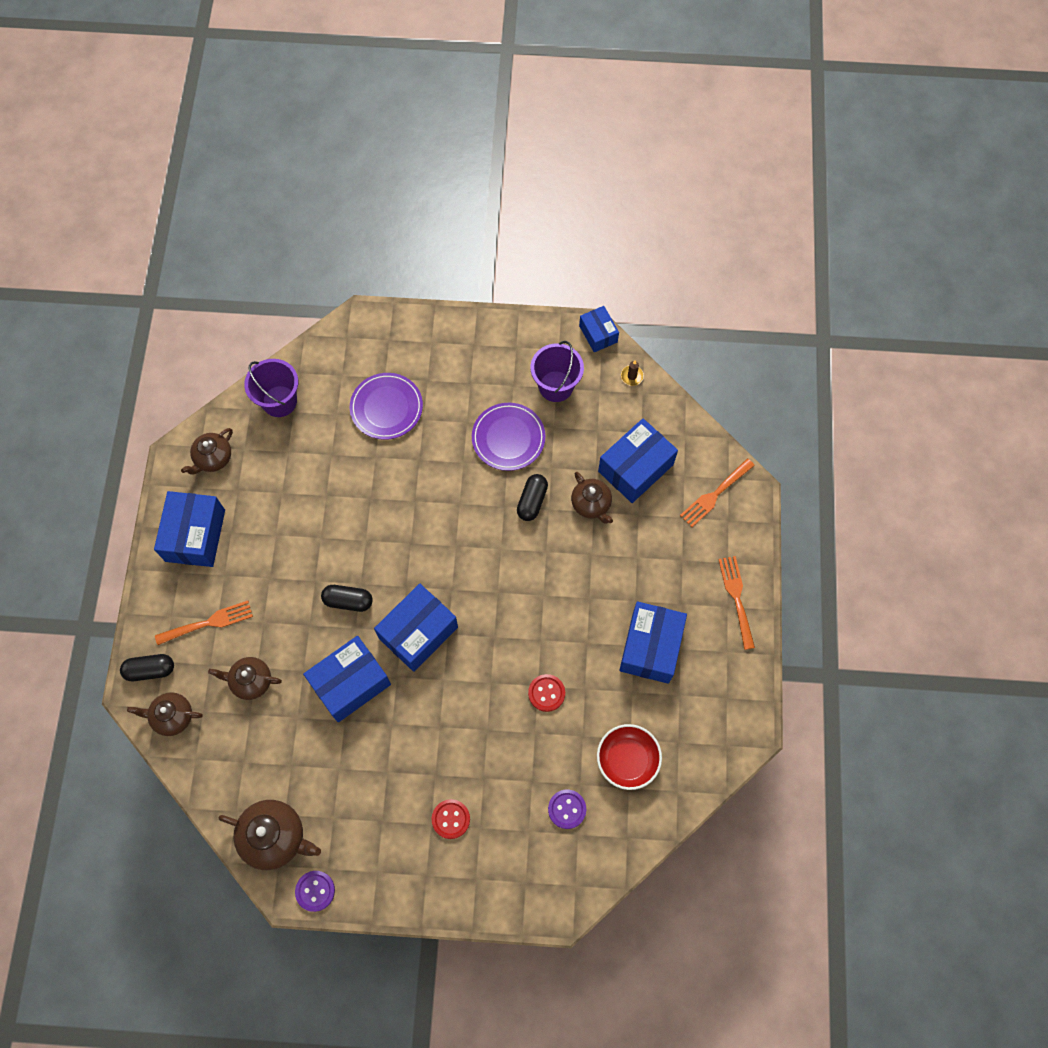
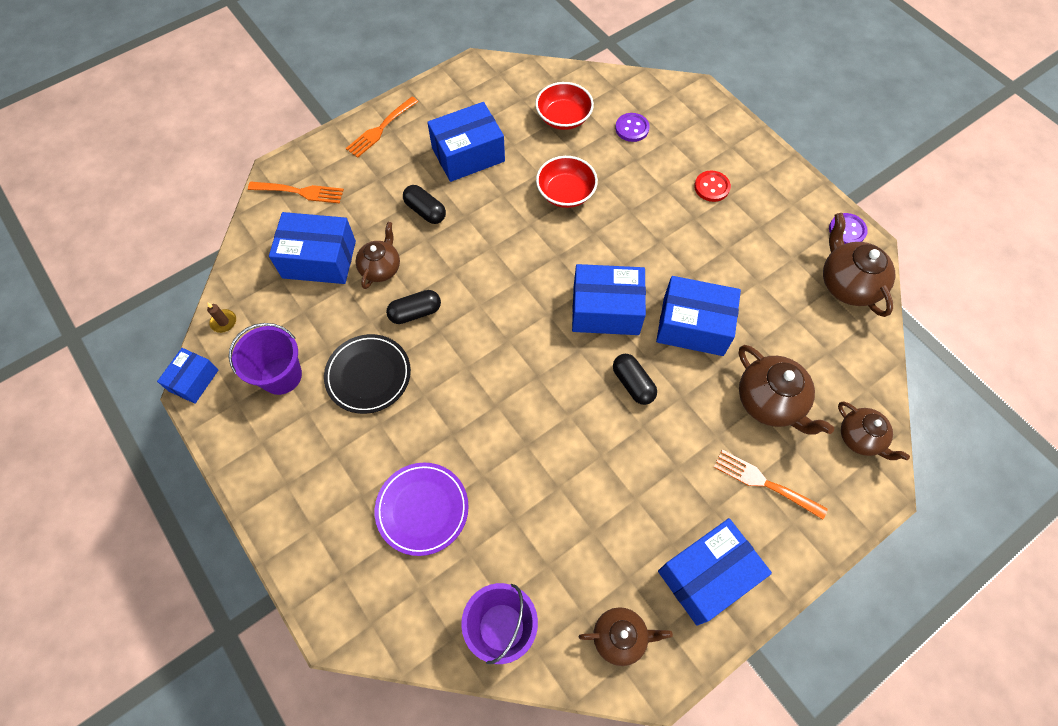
camera: 130 degrees left, 5 degrees down
(150, 670) = (850, 494): black capsule -> black capsule (425, 211)
(251, 681) = (770, 401): brown teapot -> brown teapot, size x1.52
(508, 438) = (368, 375): purple plate -> black plate
(546, 693) = (565, 193): red button -> red bowl

